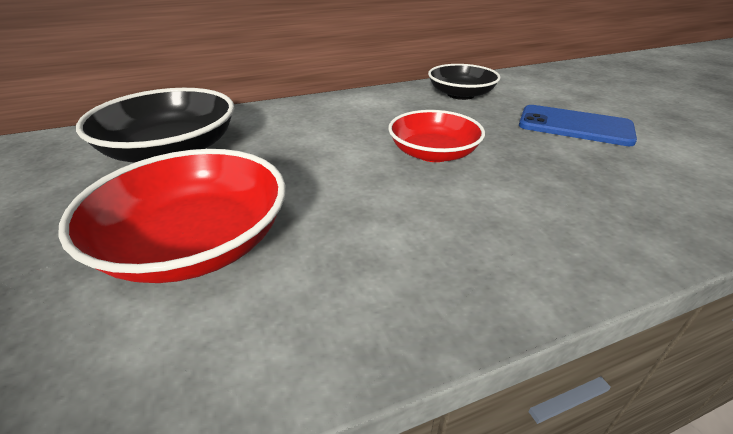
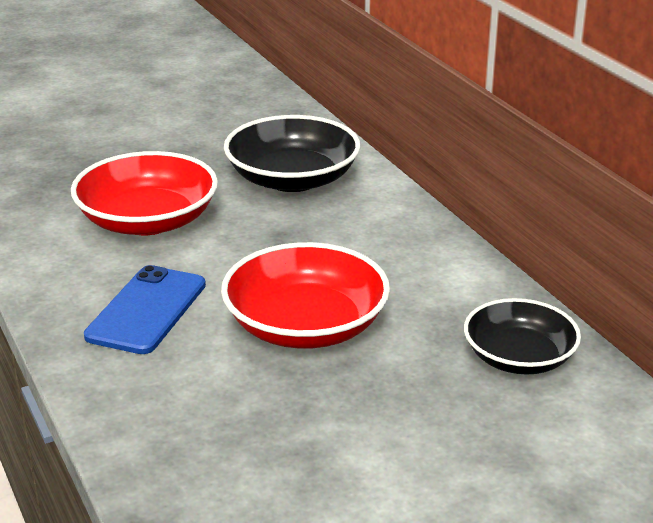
camera: 85 degrees right, 5 degrees down
(433, 153) = (306, 326): red bowl -> red bowl, size x1.50
(574, 126) = (413, 455): blue phone -> blue phone (146, 310)

